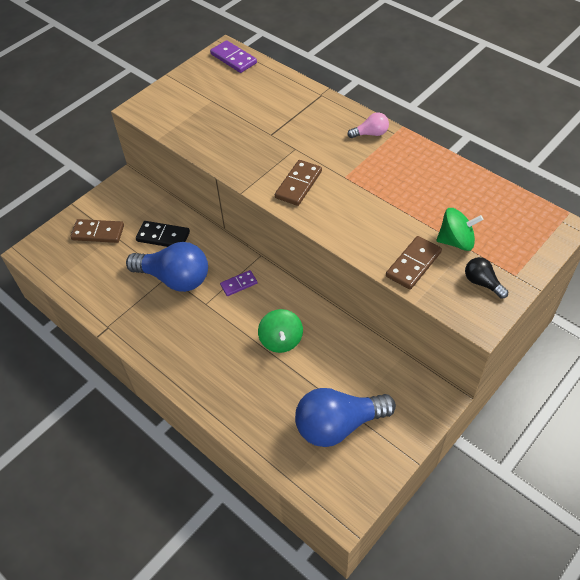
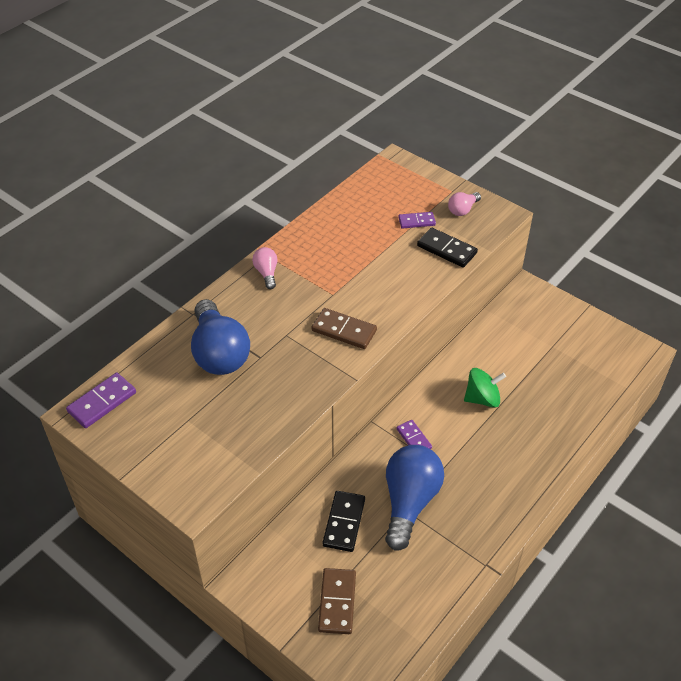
camera: 95 degrees left, 5 degrees down
(338, 425) = (566, 355): blue light bulb -> blue light bulb (219, 353)
(413, 264) = (446, 250): brown domino -> black domino
(456, 241) = (416, 221): green spinning top -> purple domino
(482, 283) = (462, 210): black light bulb -> pink light bulb

